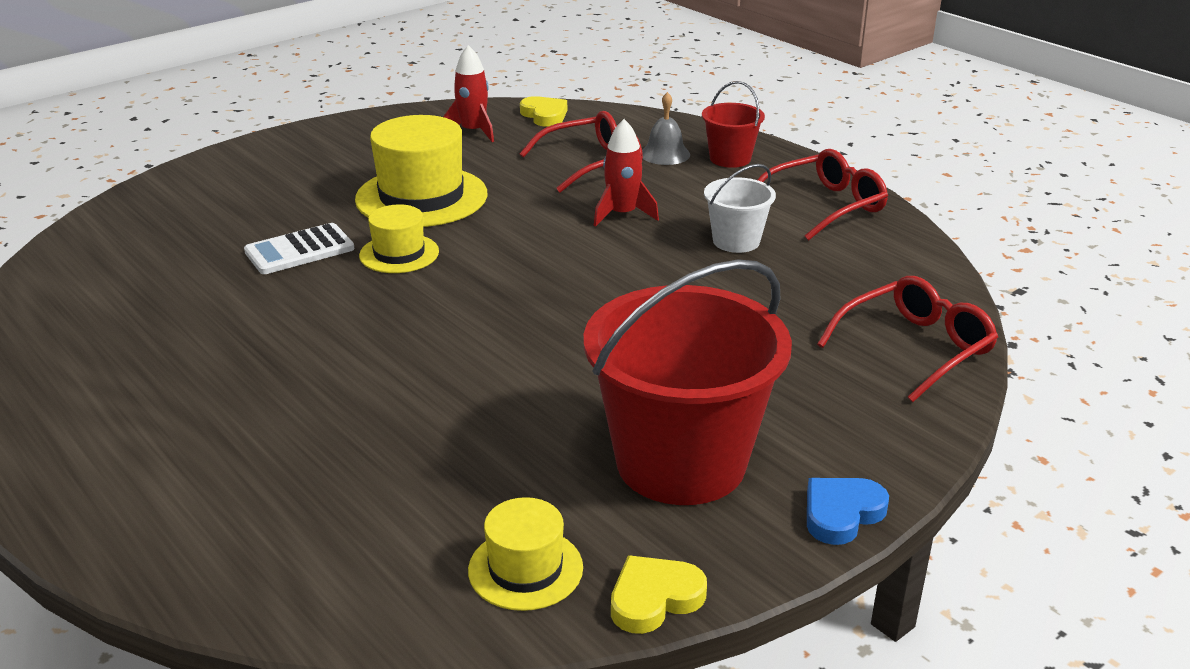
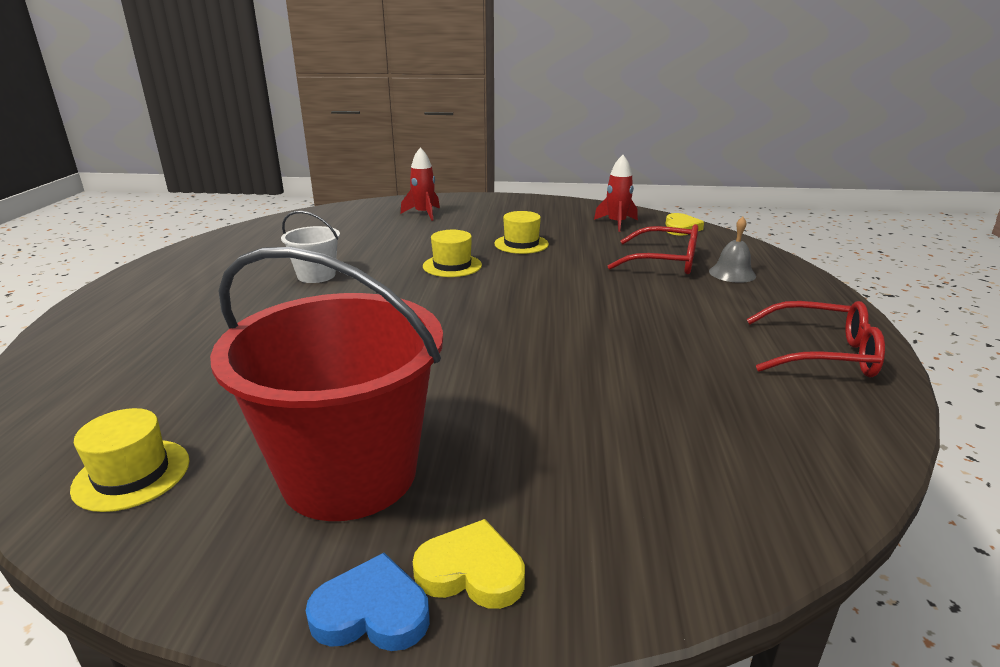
camera: 45 degrees right, 5 degrees down
(299, 250) = (409, 246): white calculator -> none
(421, 197) = (521, 244): yellow hat -> yellow hat, size x0.55
(622, 214) = (629, 296): red rocket -> red rocket (424, 214)
(654, 598) = (132, 560): yellow heart -> yellow heart (471, 571)
(730, 158) = (784, 293): red bucket -> none
(736, 241) = (689, 346): white bucket -> white bucket (316, 275)
(915, 348) = (720, 511): red glasses -> none

